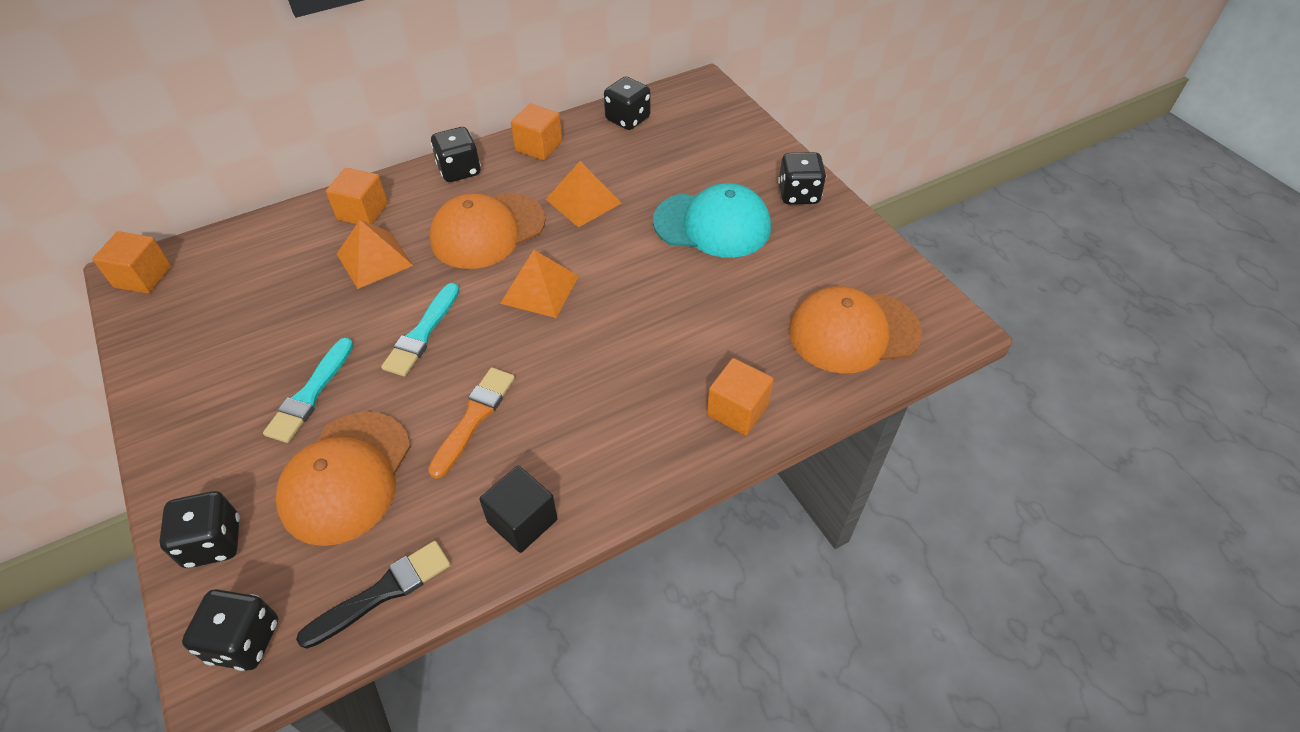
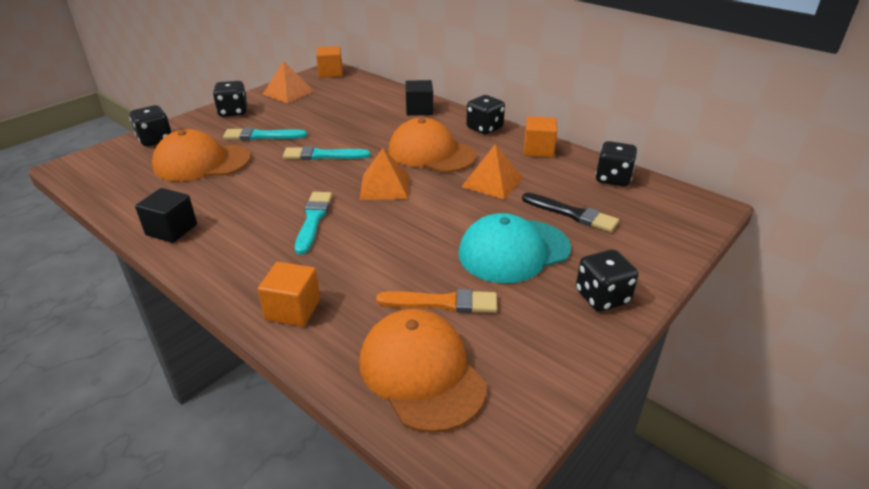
camera: 70 degrees right, 15 degrees down
(244, 641) = (93, 165): black dice -> black dice (233, 112)
(363, 212) = (419, 110): orange cube -> black cube
(374, 259) = (379, 124): orange pyramid -> orange pyramid (288, 92)
(382, 592) = (119, 195): black brush -> black brush (572, 214)
(474, 418) = (255, 191): orange brush -> orange brush (443, 303)
(577, 368) = (313, 220): none -> turquoise brush
(712, 225) = (514, 251): turquoise cap -> turquoise cap turned 75 degrees clockwise

